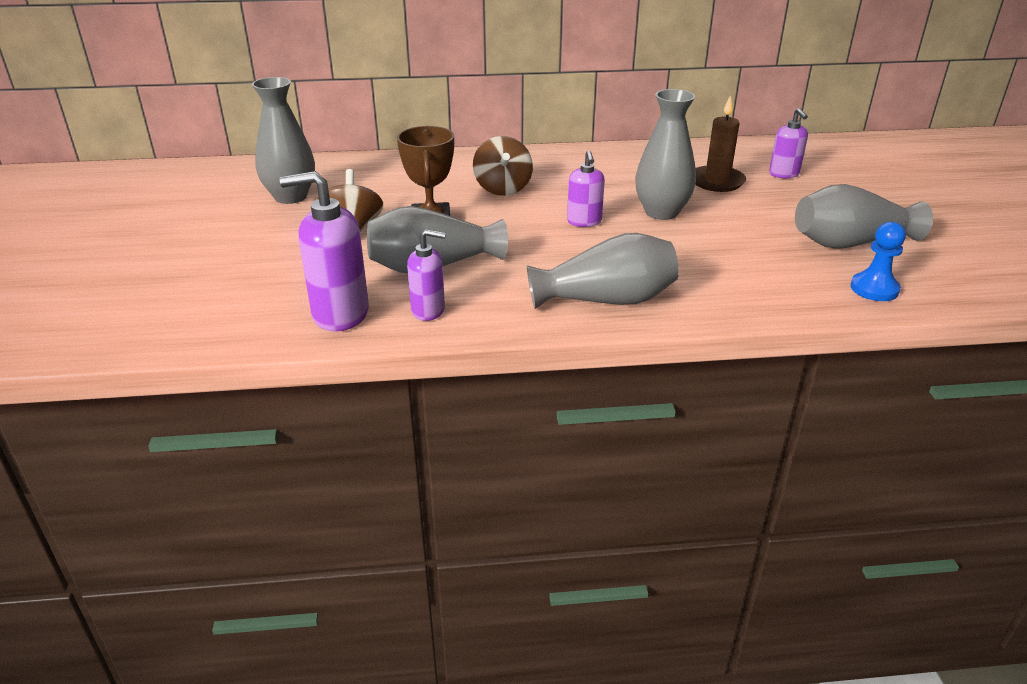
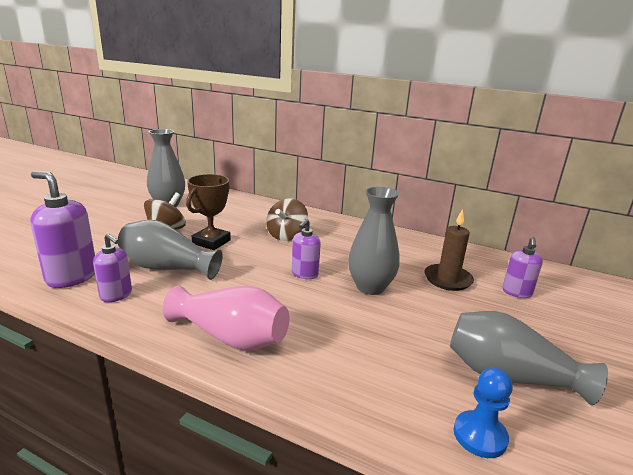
camera: 30 degrees right, 10 degrees down
(606, 300) = (231, 337): grey vase -> pink vase

